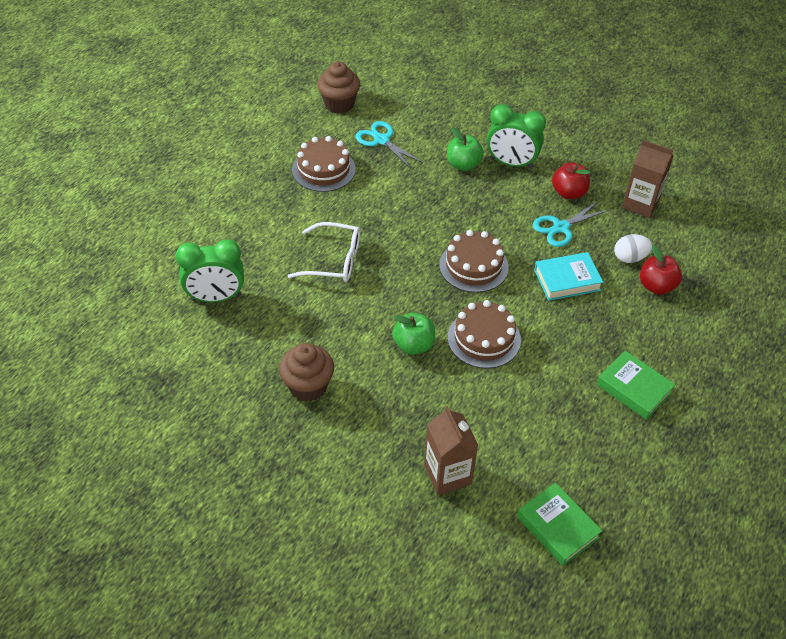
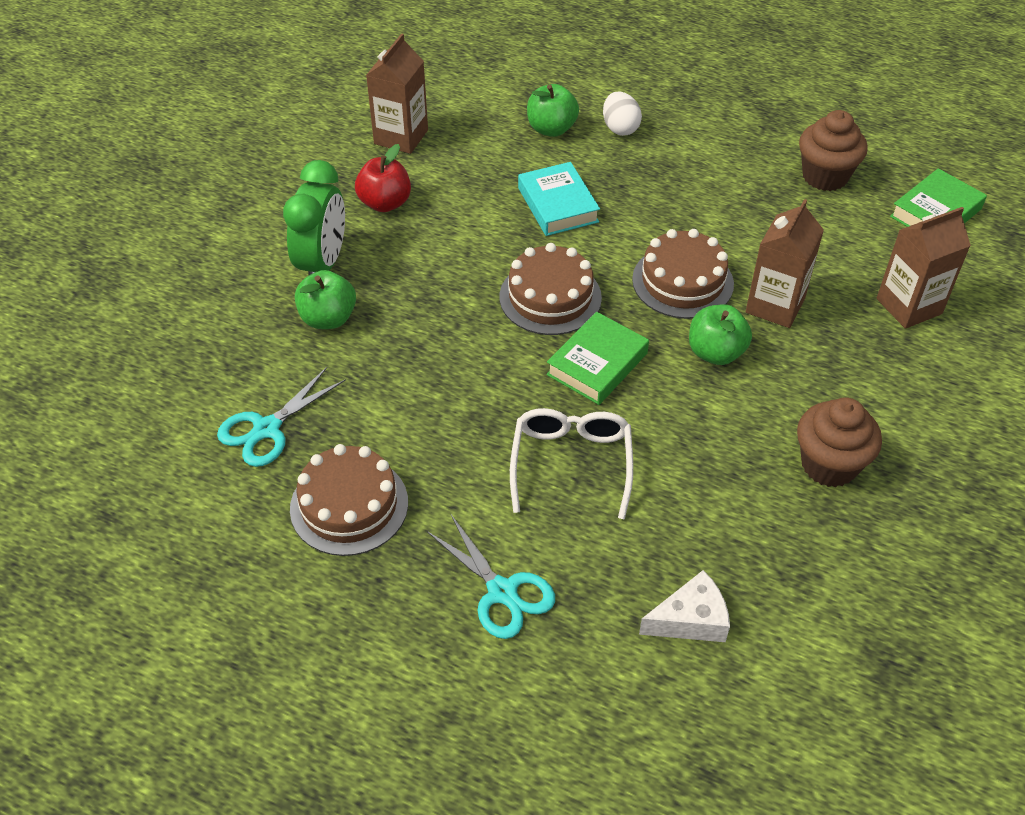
camera: 95 degrees left, 0 degrees up
(216, 297) = (690, 620): green clock -> white cheese
(339, 104) = (158, 504): brown cupcake -> brown cupcake (825, 176)
(455, 388) = (775, 305): none -> brown carton
(561, 227) = (458, 210): turquoise scissors -> turquoise scissors (502, 592)
(630, 258) = (505, 149): white egg -> white egg (620, 128)
(634, 388) = (720, 152): green book -> green book (597, 364)
(656, 286) = (551, 129): red apple -> green apple

